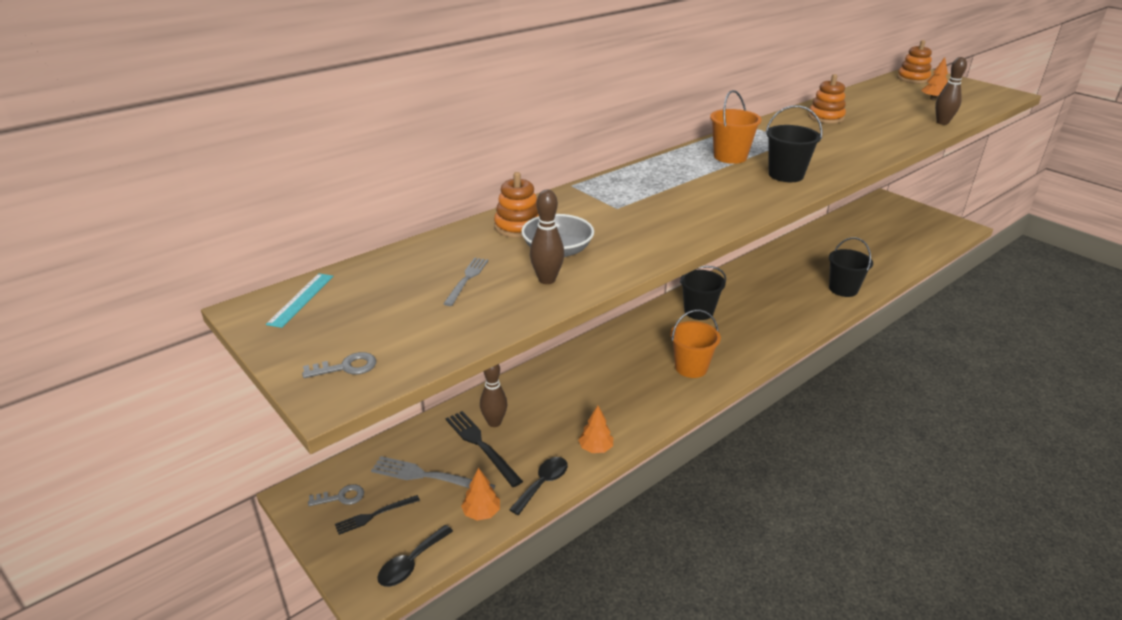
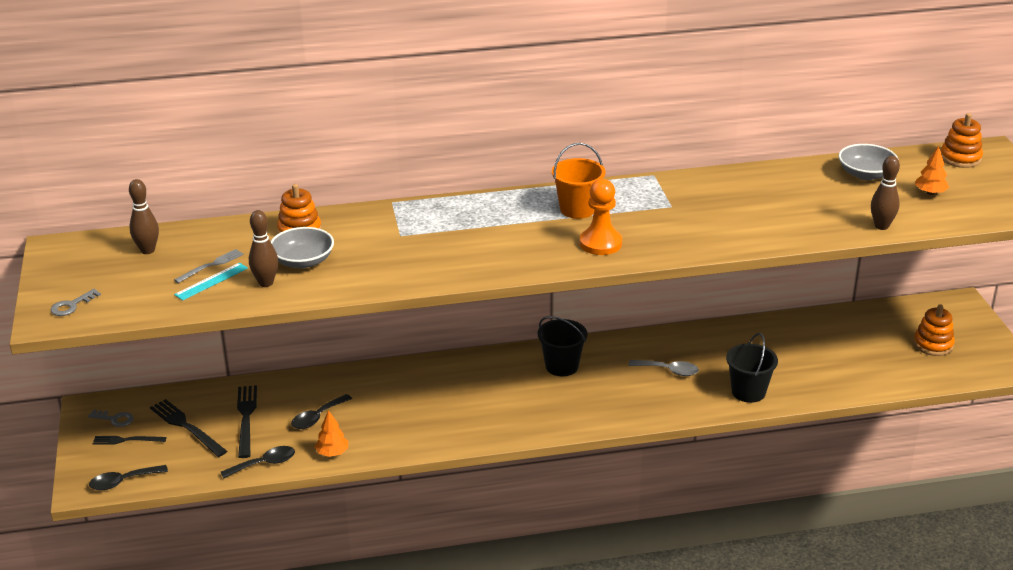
camera: 30 degrees right, 0 degrees up
(301, 299) = (90, 248): turquoise ruler -> turquoise ruler (211, 281)
(346, 367) = (71, 305): grey key -> grey key turned 120 degrees clockwise
(428, 476) = (186, 427): grey fork -> black fork
(481, 513) = (200, 467): orange tree -> none
(494, 422) = (273, 404): brown bowling pin -> brown bowling pin (147, 250)
(548, 420) = (317, 417): none -> black spoon
(691, 367) = (490, 416): orange bucket -> none
(775, 291) = (668, 371): none -> grey spoon
(786, 175) = (600, 243): black bucket -> orange pawn
(826, 117) = (755, 187): orange stacking toy -> orange stacking toy (933, 344)
(877, 97) = (866, 174): none -> grey bowl

